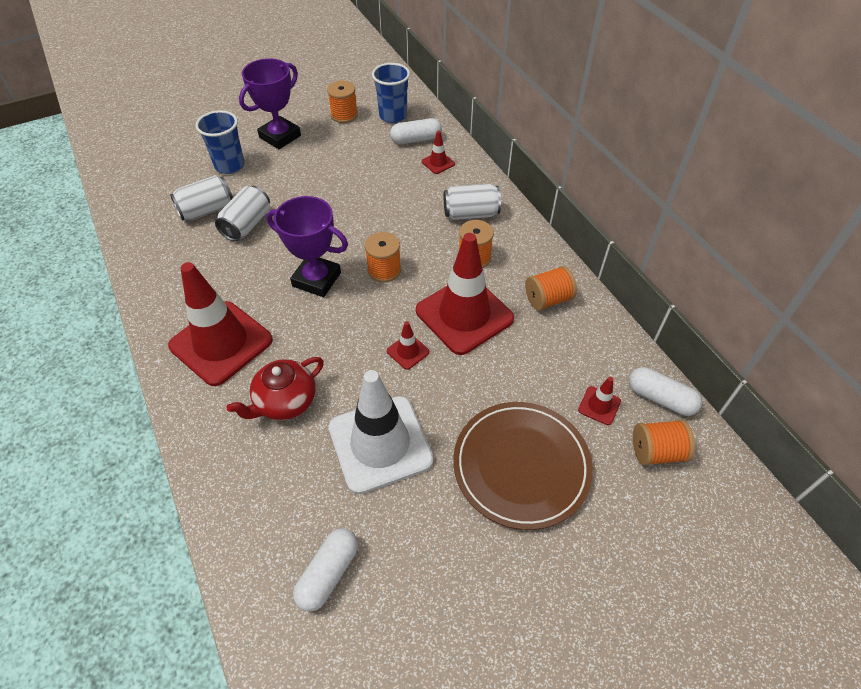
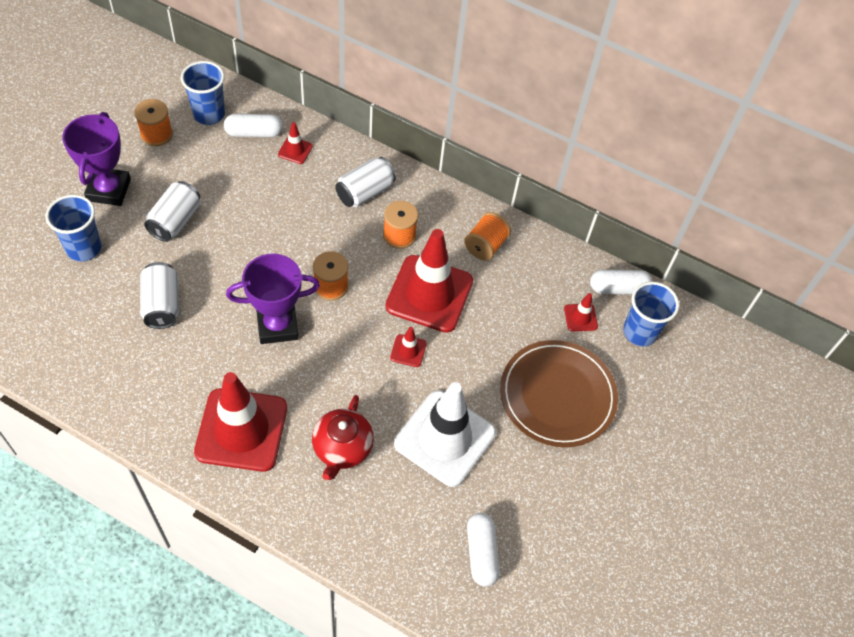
camera: 40 degrees left, 5 degrees up
(206, 210) = (105, 309): white can -> white can (175, 221)
(416, 140) = (254, 133): white capsule -> white capsule turned 45 degrees clockwise
(656, 452) = (640, 332): orange spool -> blue cup

